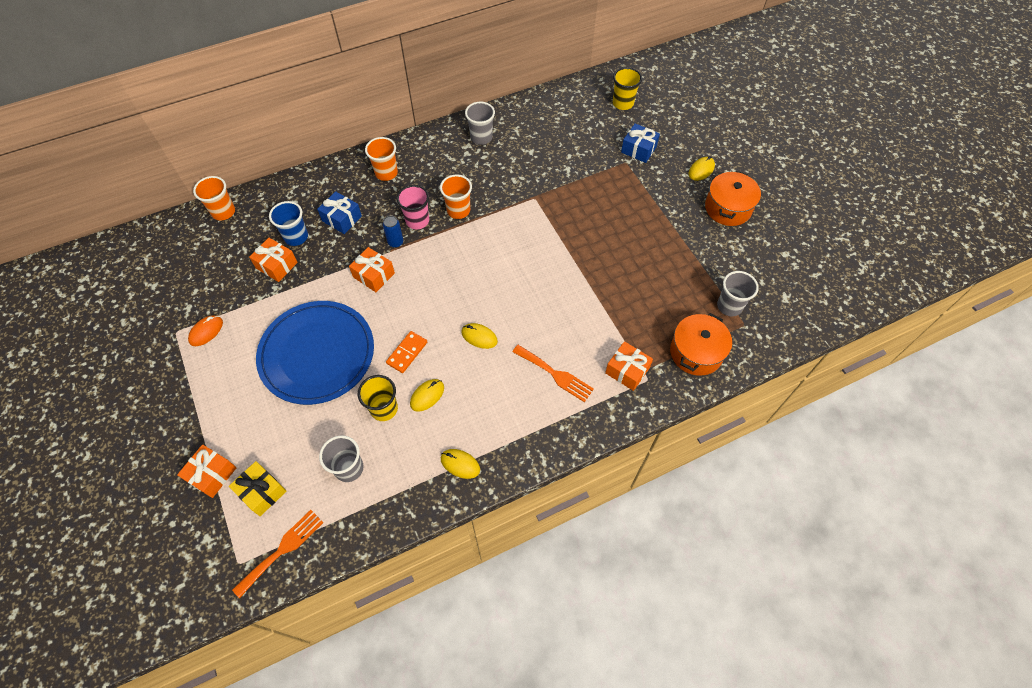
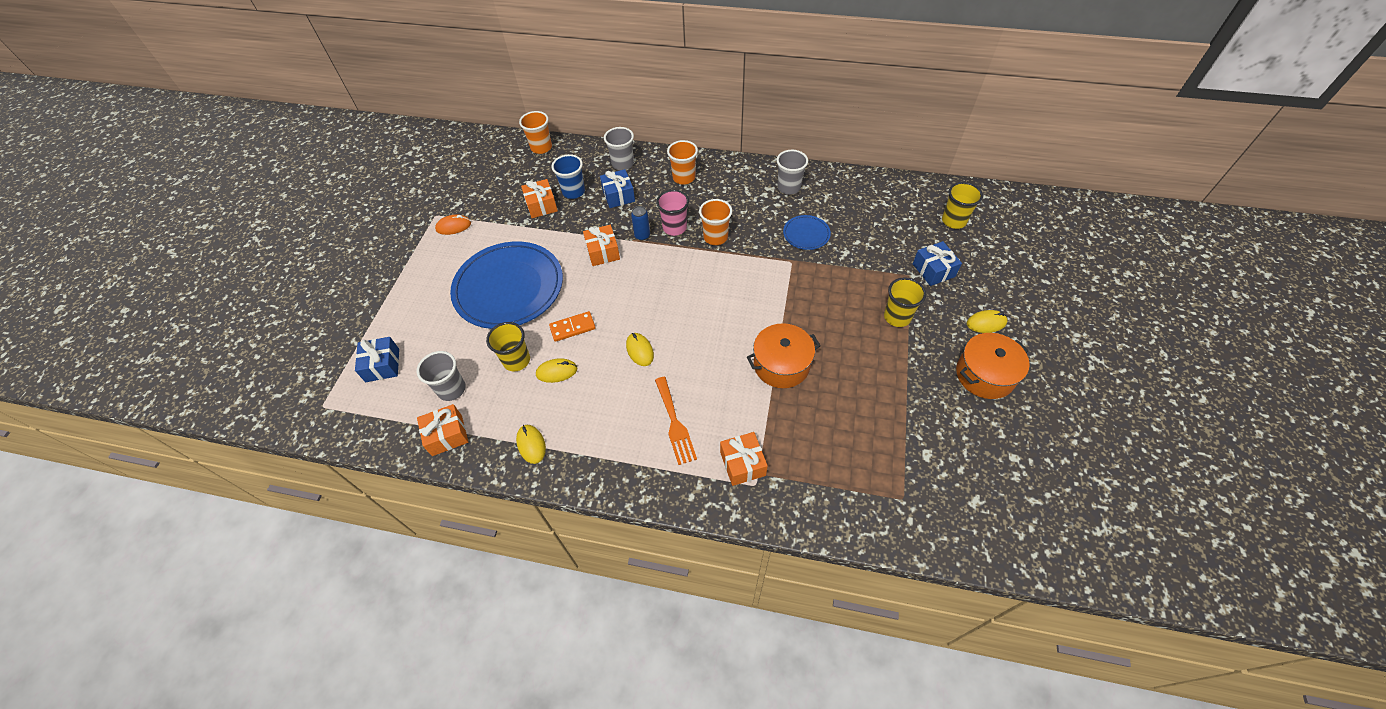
camera: 40 degrees right, 5 degrees down
(212, 474) = (365, 330): orange gift -> orange gift (447, 435)
(262, 492) = (382, 365): yellow gift -> blue gift
(282, 550) = (356, 417): orange fork -> none
(527, 170) = (806, 234): none -> blue plate
(642, 199) = (897, 317): none -> yellow cup
(696, 352) = (826, 492): orange pot -> orange pot (781, 365)
(729, 306) = (902, 470): grey cup -> grey cup (623, 164)

